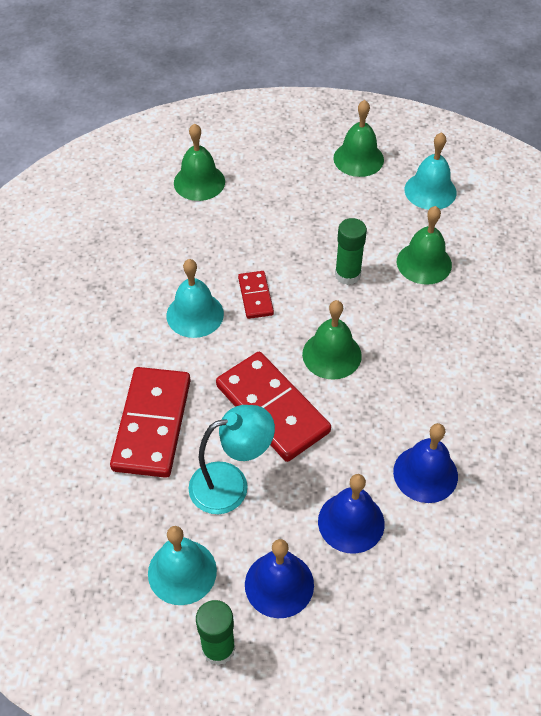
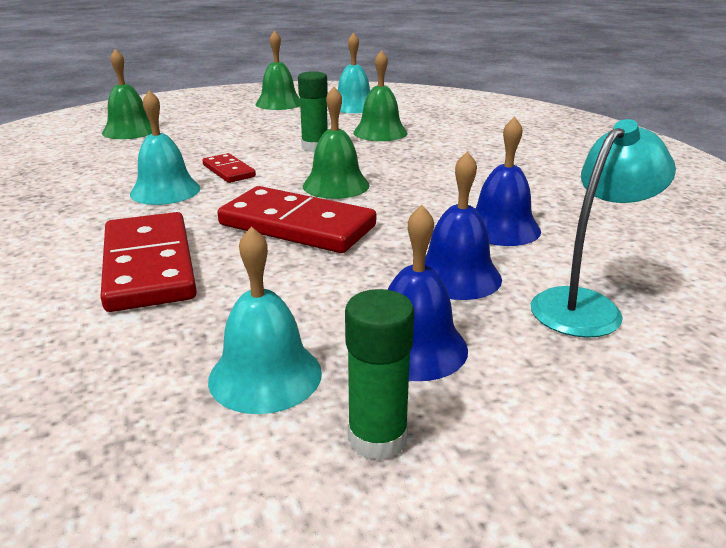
camera: 25 degrees left, 25 degrees down
(231, 484) = (285, 285): turquoise lamp -> turquoise lamp (586, 305)

